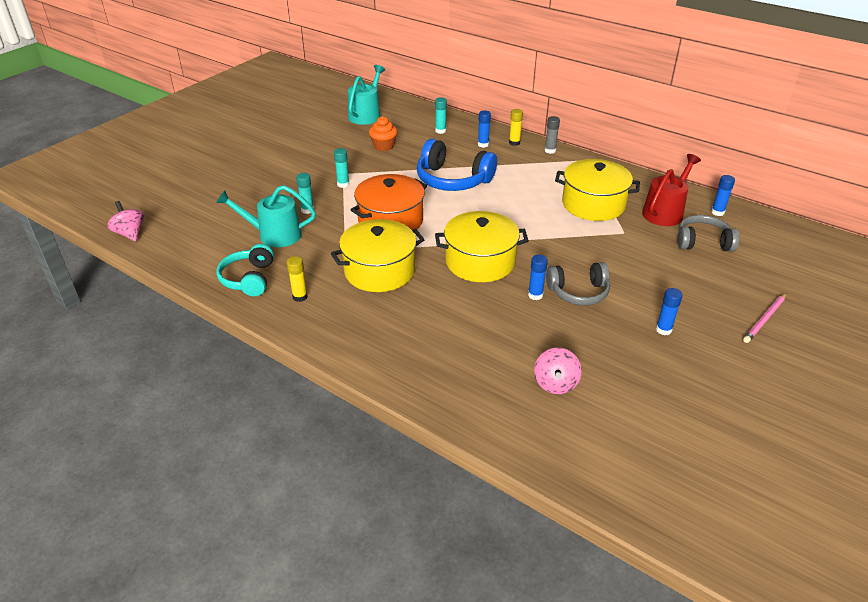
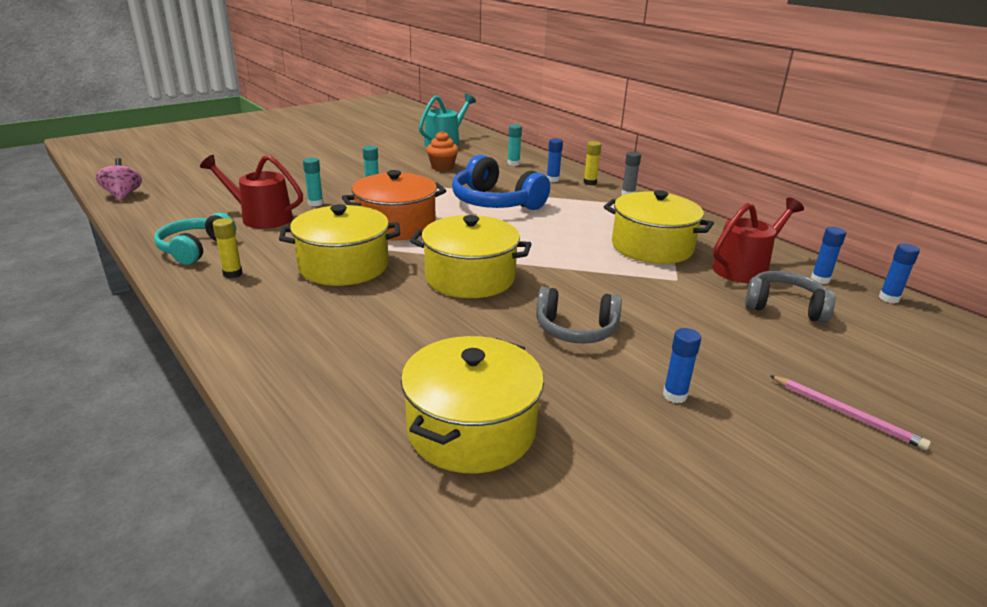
camera: 15 degrees right, 10 degrees down
(274, 235) = (261, 217): turquoise watering can -> red watering can
(535, 295) = (515, 322): blue glue stick -> blue glue stick (889, 298)
(555, 384) = (471, 429): pink spinning top -> yellow pot
(765, 319) = (845, 413): pink pencil -> pink pencil turned 105 degrees counterclockwise

